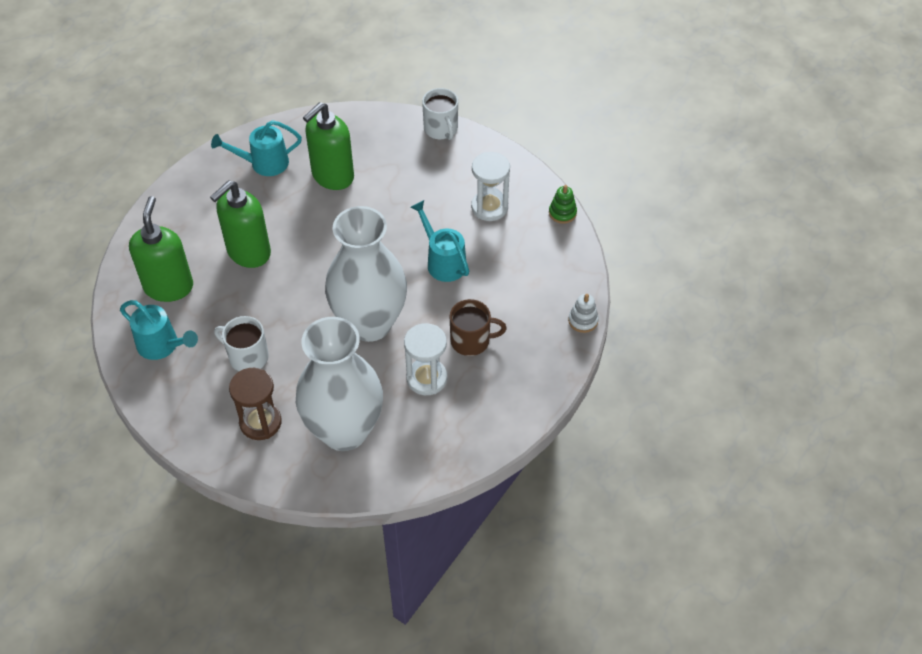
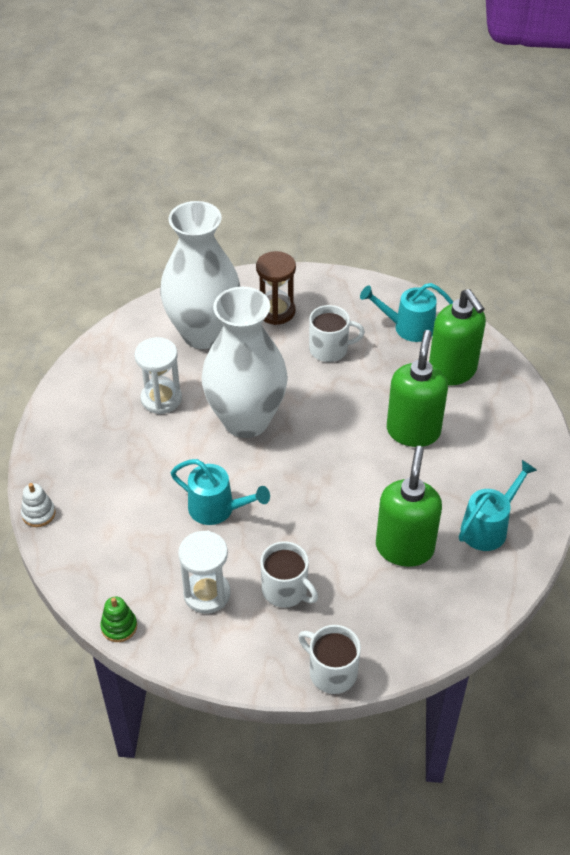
camera: 150 degrees right, 5 degrees down
(434, 186) = (286, 590): none -> white mug
(471, 341) = (140, 447): brown mug -> none

